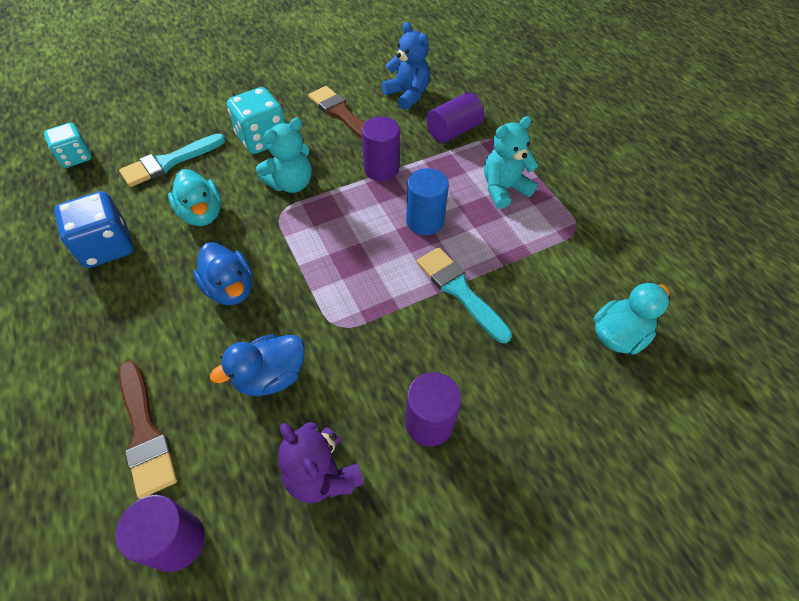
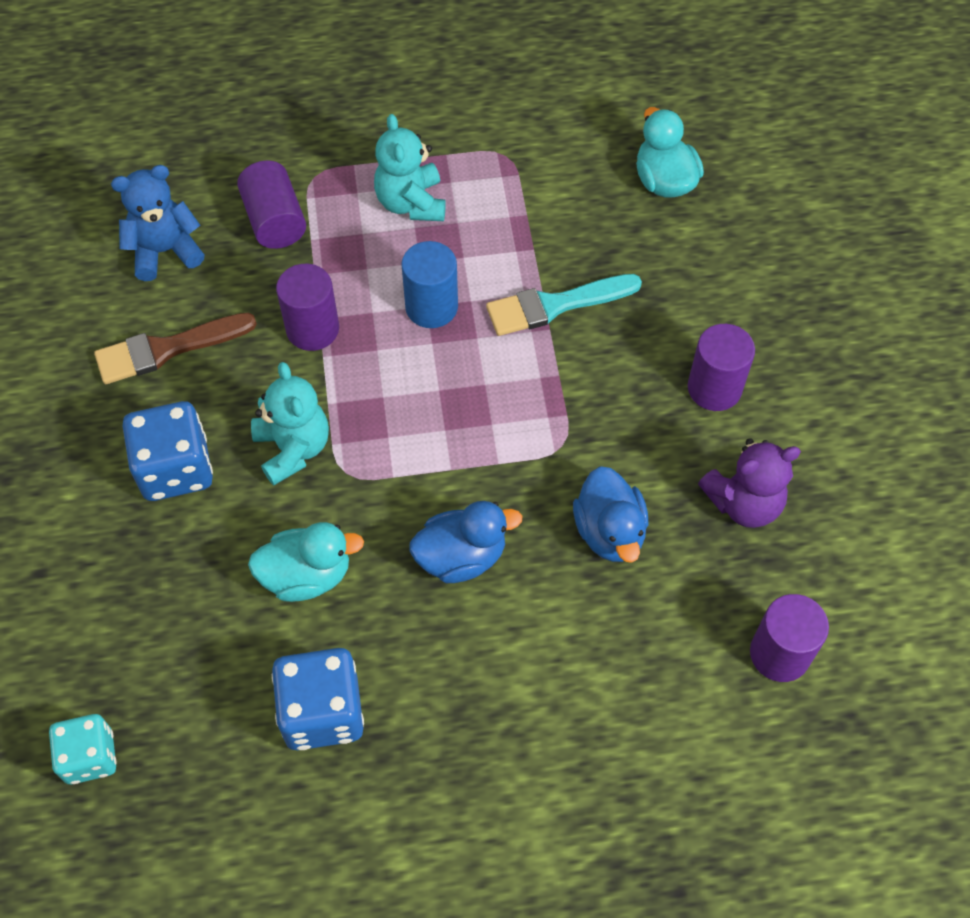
camera: 70 degrees left, 5 degrees up
(145, 433) = (644, 677): brown brush -> none
(169, 162) = (169, 610): turquoise brush -> none
(262, 139) = (175, 469): turquoise dice -> blue dice

